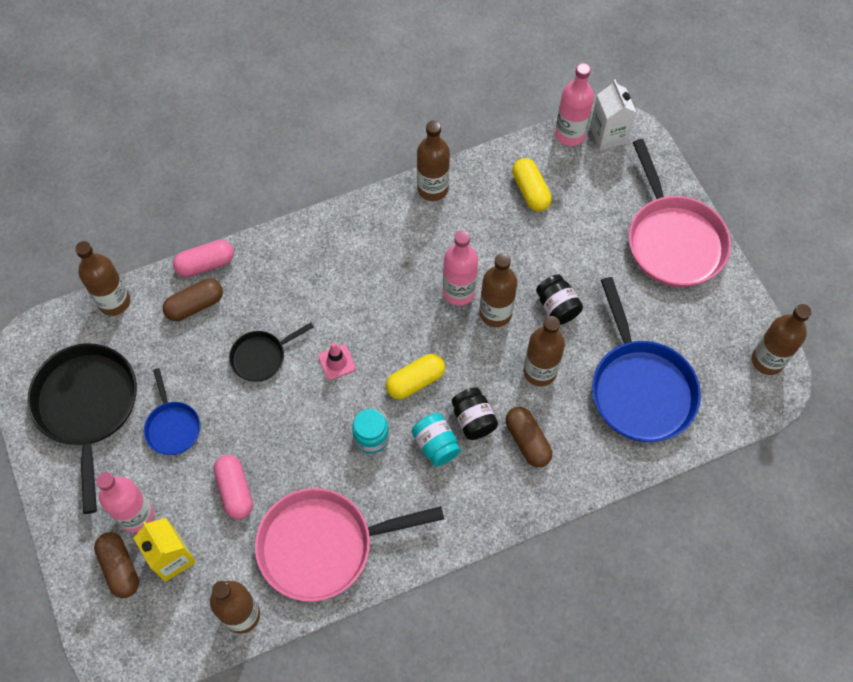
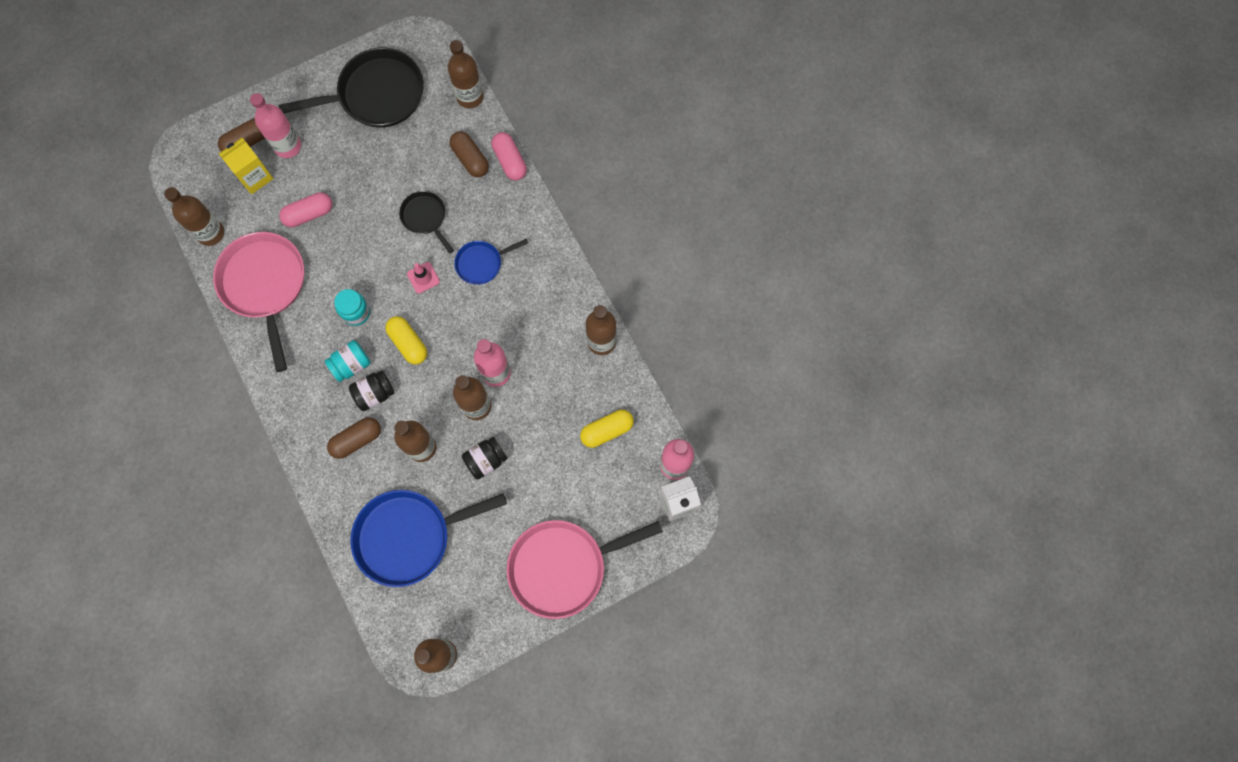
camera: 85 degrees right, 10 degrees up
(172, 426) = (361, 159): blue pan -> blue pan (482, 263)

